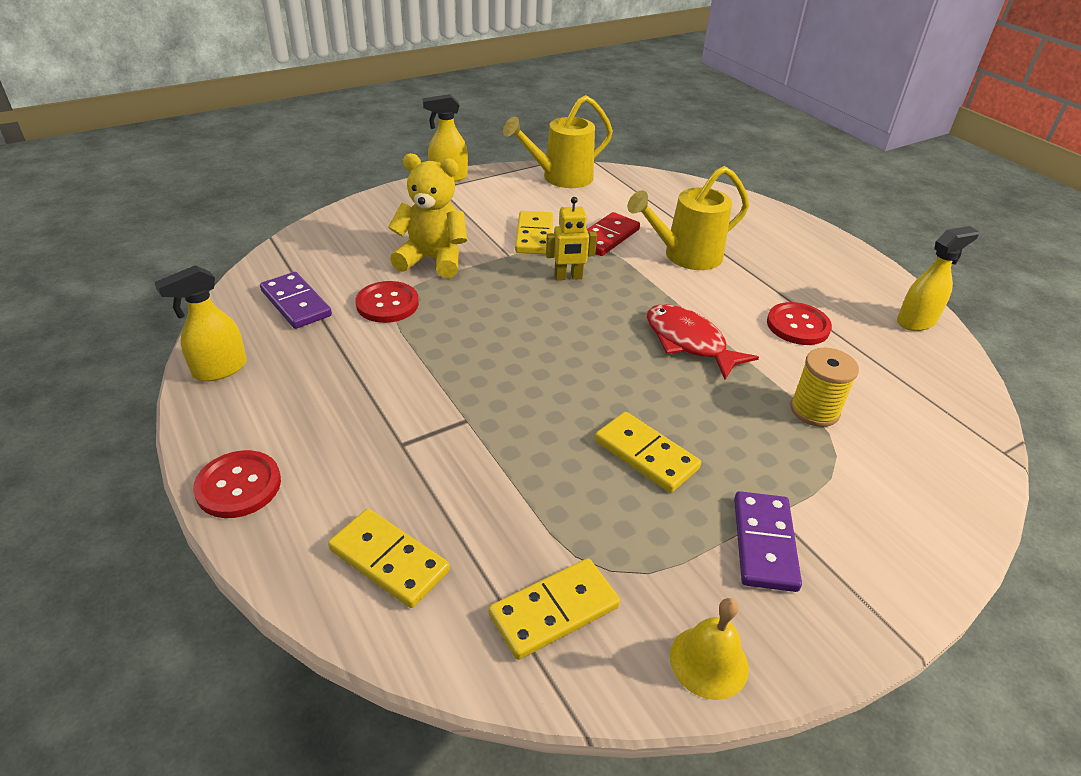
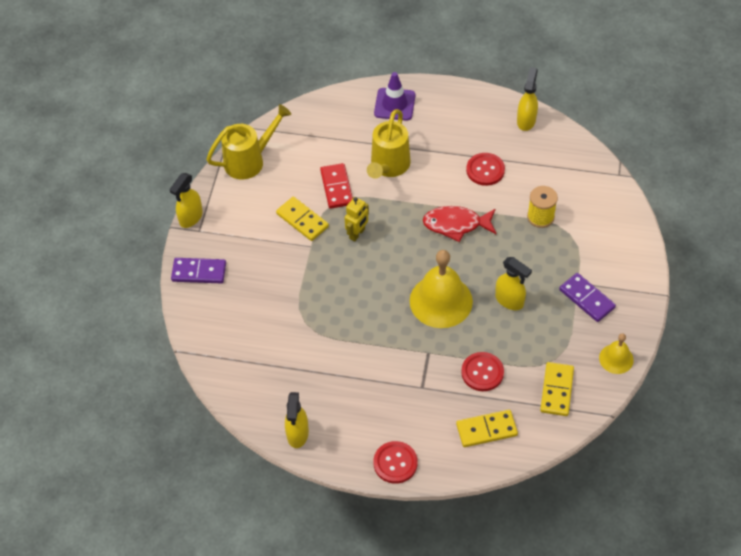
camera: 45 degrees left, 15 degrees up
(296, 303) = (265, 372): purple domino -> purple domino (199, 272)
(387, 304) = (305, 331): red button -> red button (482, 372)
(433, 260) = (281, 285): yellow teddy bear -> none
(560, 178) = (250, 160): yellow watering can -> yellow watering can turned 135 degrees counterclockwise
(561, 388) = (441, 301): none -> yellow bell
(646, 454) = (509, 300): yellow domino -> yellow spray bottle
(764, 224) = (394, 104): none -> purple traffic cone

